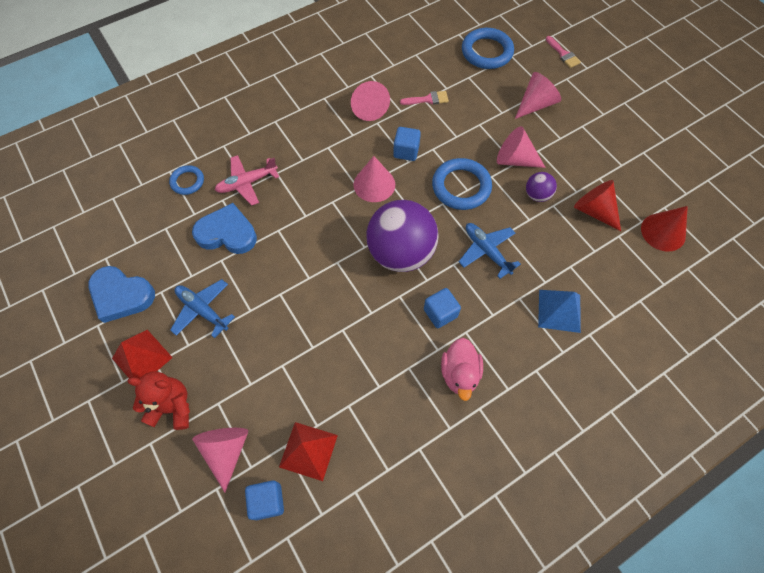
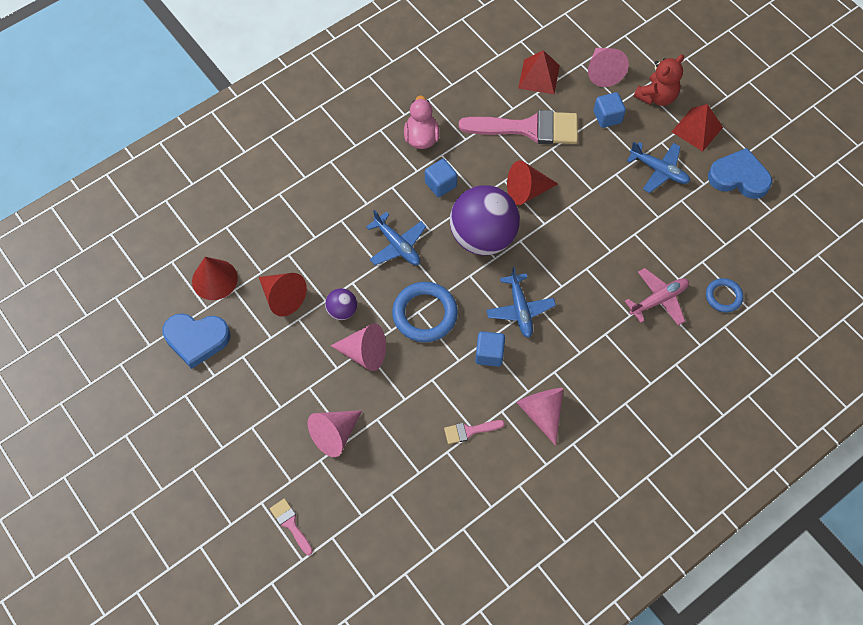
camera: 175 degrees right, 0 degrees up
(172, 407) = (656, 97): red teddy bear -> red teddy bear turned 45 degrees counterclockwise
(227, 233) = (661, 243): blue heart -> blue heart (196, 339)
(267, 501) = (562, 45): blue cube -> blue cube (607, 117)
(334, 375) = (528, 128): none -> pink brush
(349, 298) = (526, 191): none -> red cone
(374, 184) = (520, 309): pink cone -> blue plane
(486, 52) = (395, 519): blue ring -> none
(559, 310) = (330, 195): blue pyramid -> none

